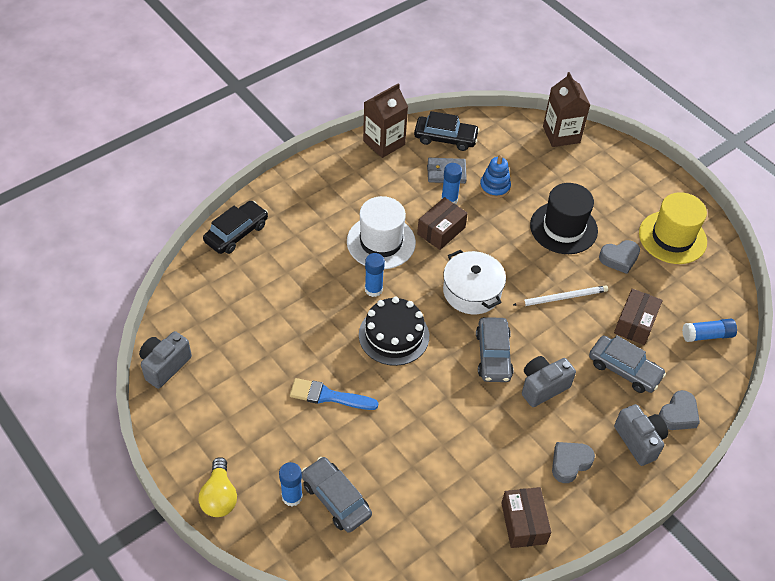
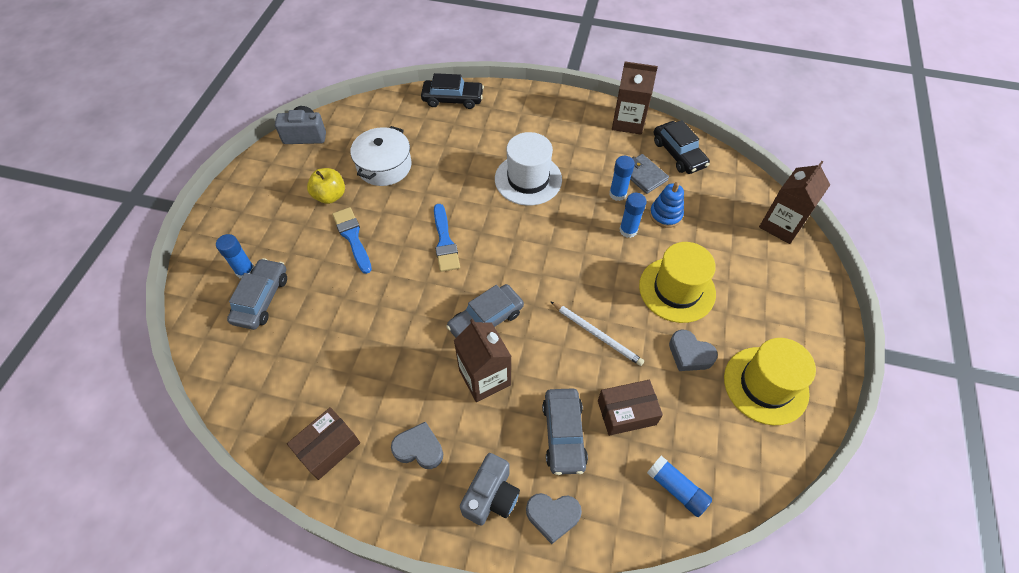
camera: 55 degrees right, 5 degrees up
(219, 497) = (217, 230): yellow light bulb -> none
(263, 387) = (330, 196): none -> yellow apple
(373, 289) = (477, 203): blue glue stick -> blue glue stick (628, 230)
(394, 335) = (445, 242): black cake -> blue brush
(441, 231) = (579, 208): brown box -> none
(472, 291) = (538, 265): white pot -> white pot (384, 166)
(543, 387) = (484, 377): grey camera -> brown carton
(563, 228) = (677, 289): black hat -> yellow hat

